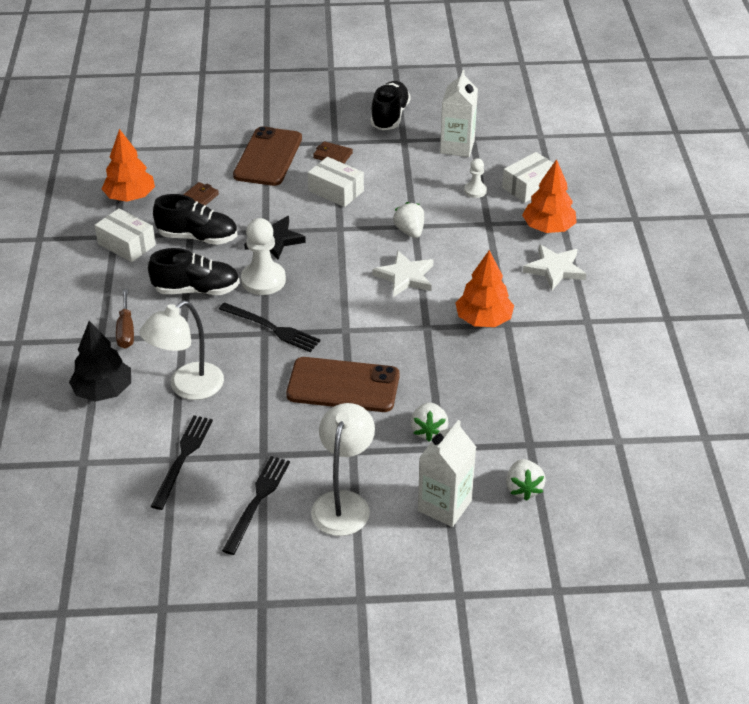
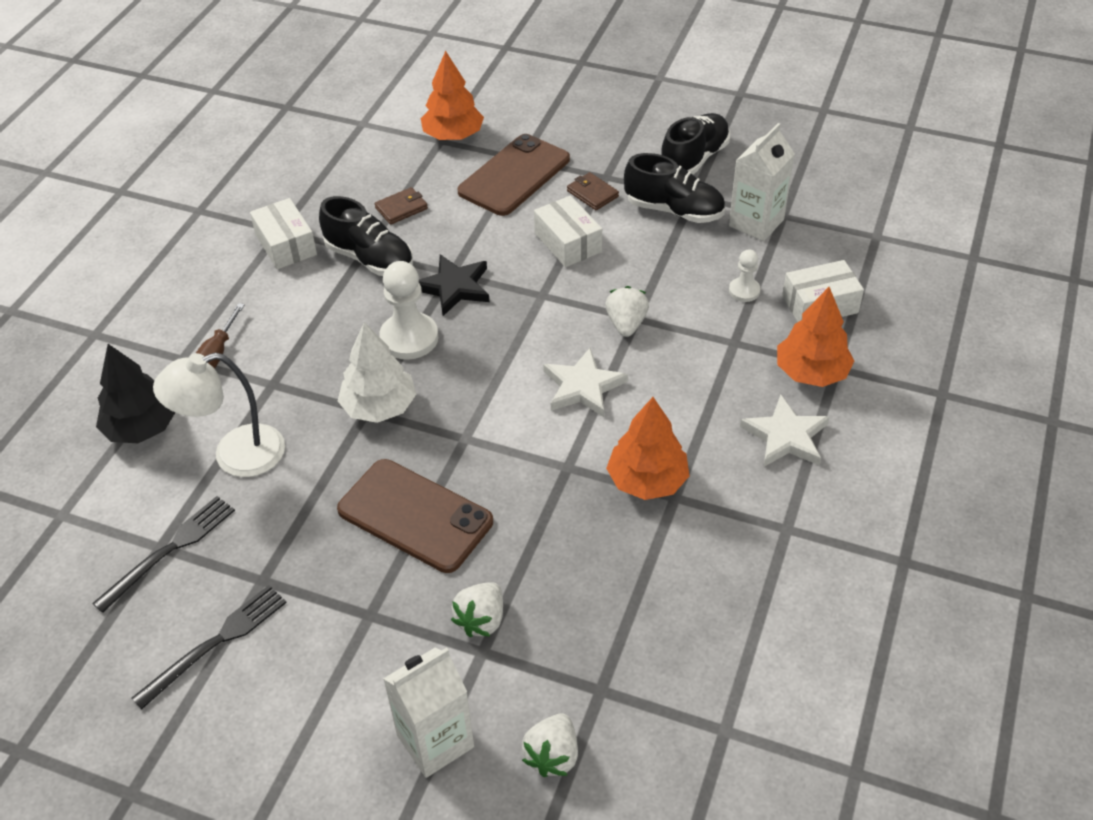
camera: 25 degrees right, 5 degrees up
(130, 197) = (327, 185): orange tree -> orange tree (453, 136)
(197, 290) = (325, 328): black shoe -> black shoe (674, 210)
(272, 328) = (379, 407): black fork -> white tree
(343, 503) = (314, 686): white lamp -> none

